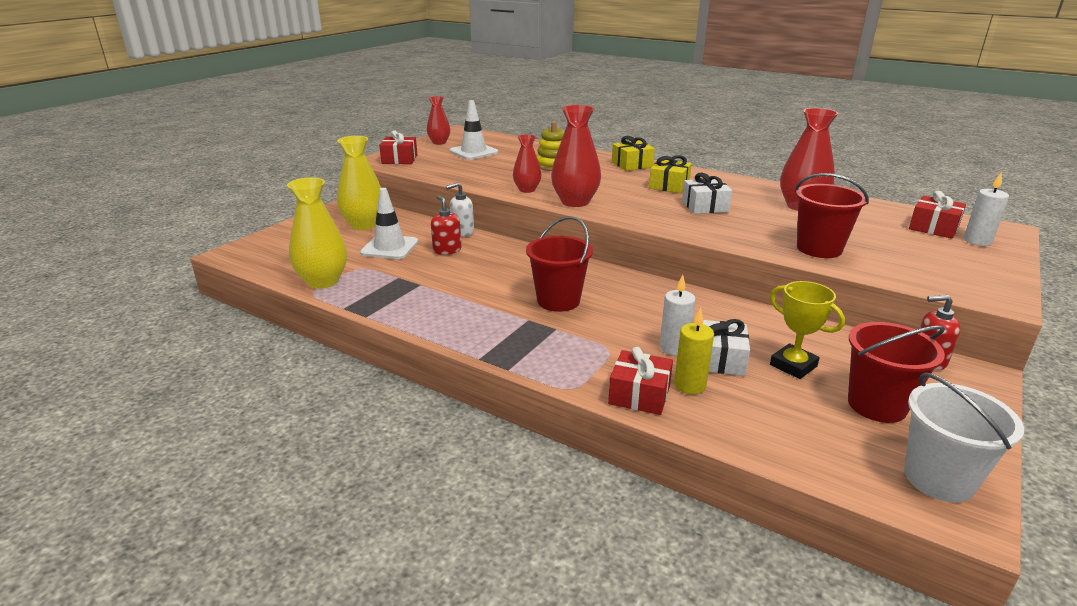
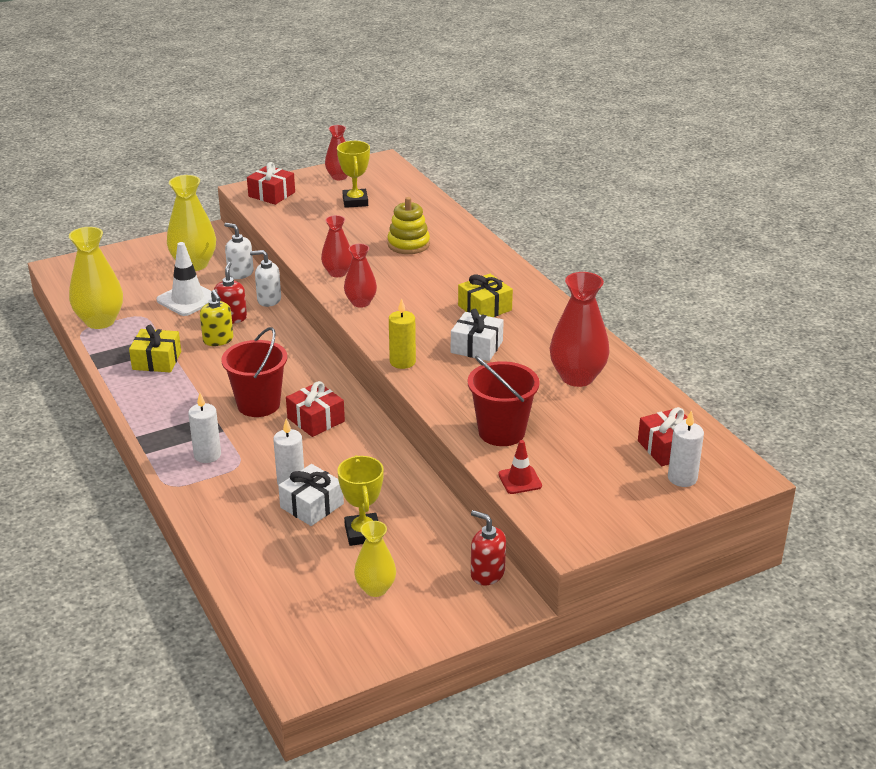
camera: 30 degrees right, 5 degrees up
(413, 222) = (240, 273): none -> white soap dispenser
(456, 267) = (218, 340): none -> yellow soap dispenser
(473, 152) = (355, 201): white traffic cone -> yellow trophy
(570, 351) = (207, 455): none -> white candle
(575, 202) = (360, 302): red vase -> red vase, size x0.61
(632, 164) = (492, 266): yellow gift -> yellow gift (157, 361)
(639, 395) = (211, 509): red gift -> red gift (316, 420)
(690, 385) = (258, 517): yellow candle -> yellow candle (402, 362)
(877, 405) = (375, 589): red bucket -> yellow vase
(891, 273) = (520, 480): none -> red traffic cone
(938, 479) = (328, 652): white bucket -> none

